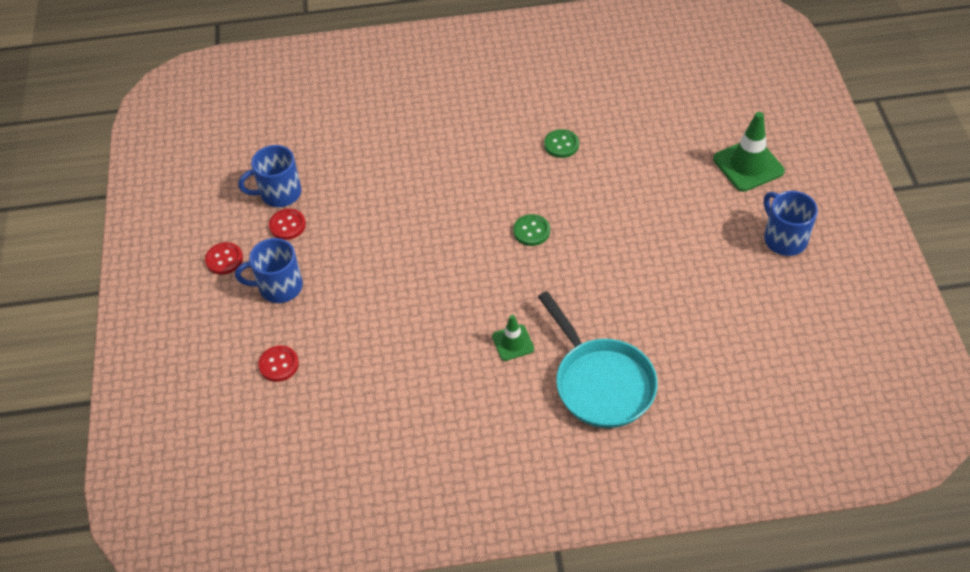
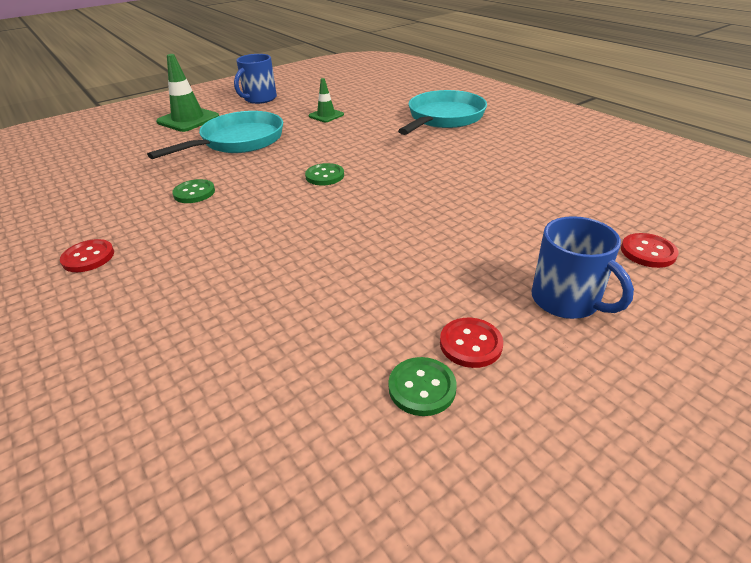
camera: 120 degrees left, 15 degrees down
(224, 259) = (599, 383): red button -> red button (88, 257)
(279, 193) = (422, 387): blue mug -> green button
(513, 343) = (451, 151): green traffic cone -> green traffic cone (326, 115)
(655, 192) = (238, 141): none -> turquoise pan

